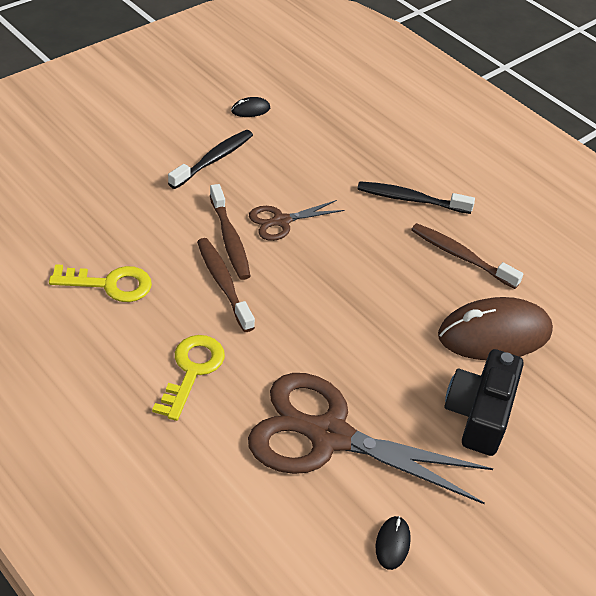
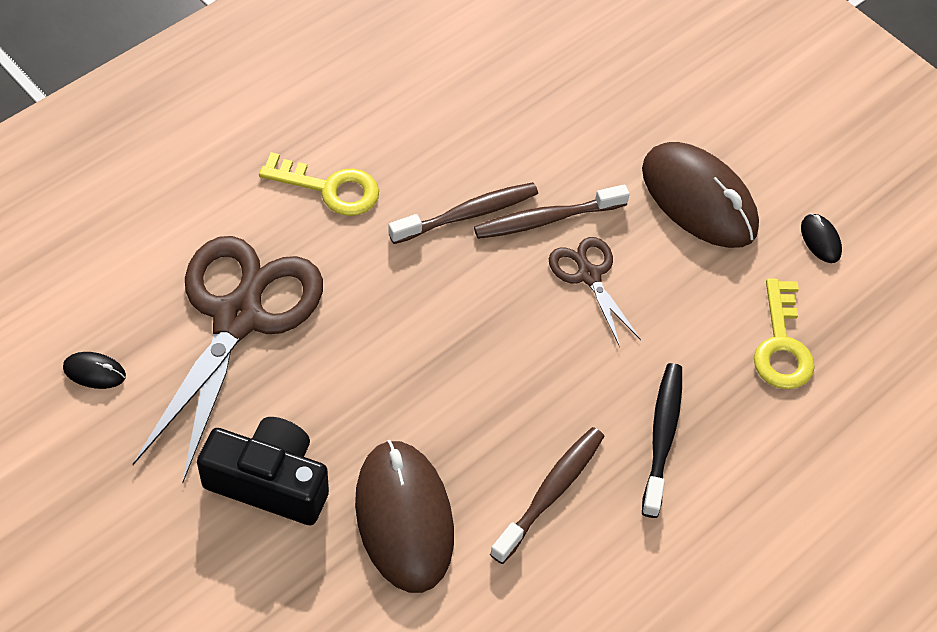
camera: 90 degrees right, 10 degrees up
(109, 284) = (455, 107): yellow key -> yellow key (781, 344)
(214, 159) = (699, 199): black toothbrush -> brown mouse

